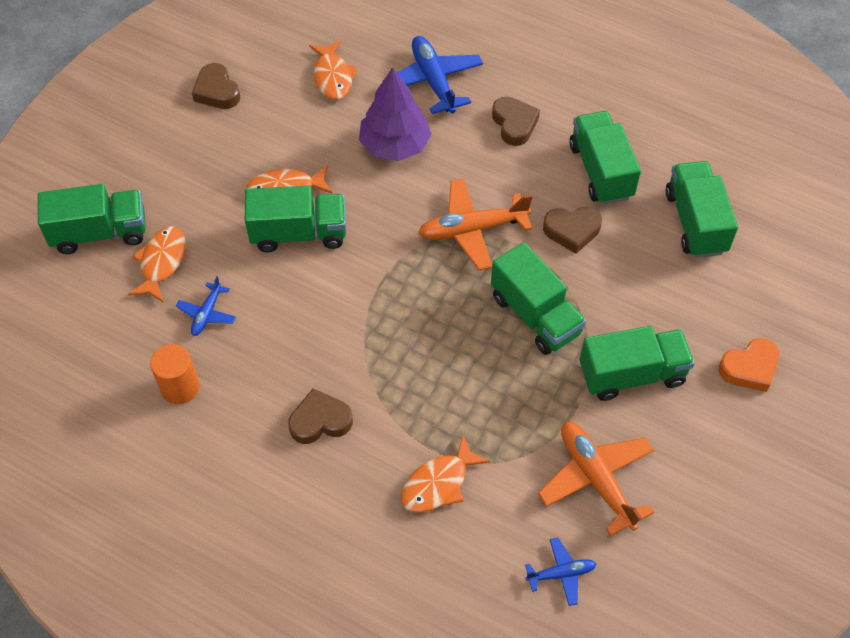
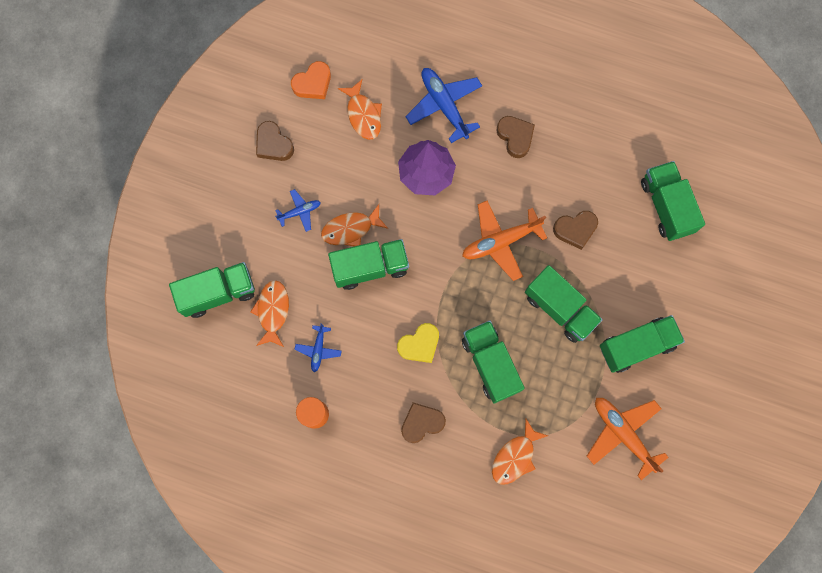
camera: 10 degrees left, 20 degrees up
(340, 328) = (419, 344): none -> yellow heart
(561, 574) = (610, 509): blue plane -> blue plane (300, 212)
(601, 171) = (589, 171): green truck -> green truck (490, 364)
(749, 368) = (719, 326): orange heart -> orange heart (313, 83)

